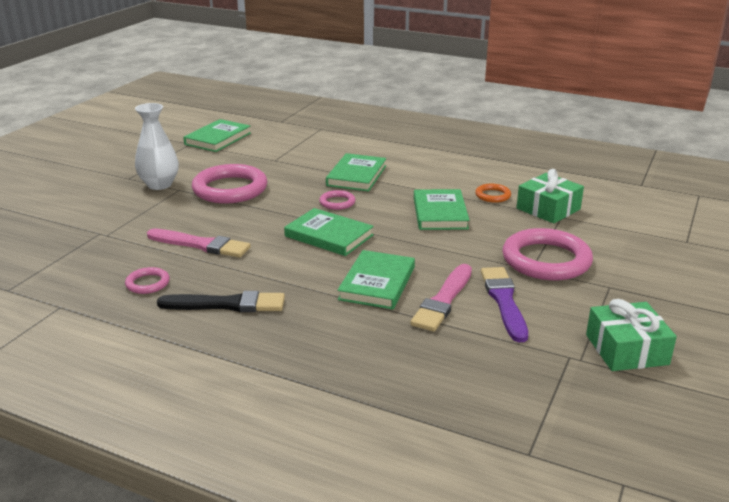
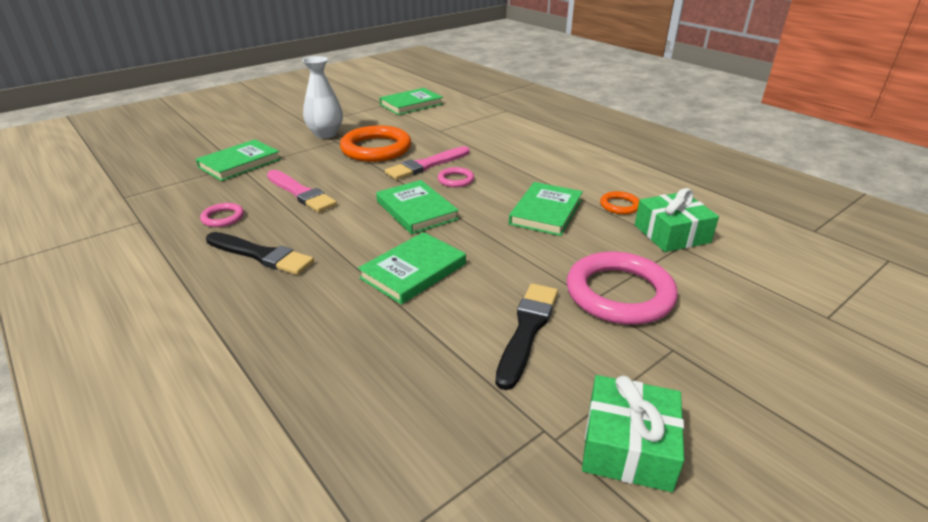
camera: 25 degrees right, 5 degrees up
(230, 189) = (376, 149): pink ring -> orange ring
(356, 176) = (498, 158): green book -> green book (240, 163)
(443, 300) = (461, 309): pink brush -> pink brush (426, 165)
(504, 301) = (527, 330): purple brush -> black brush

